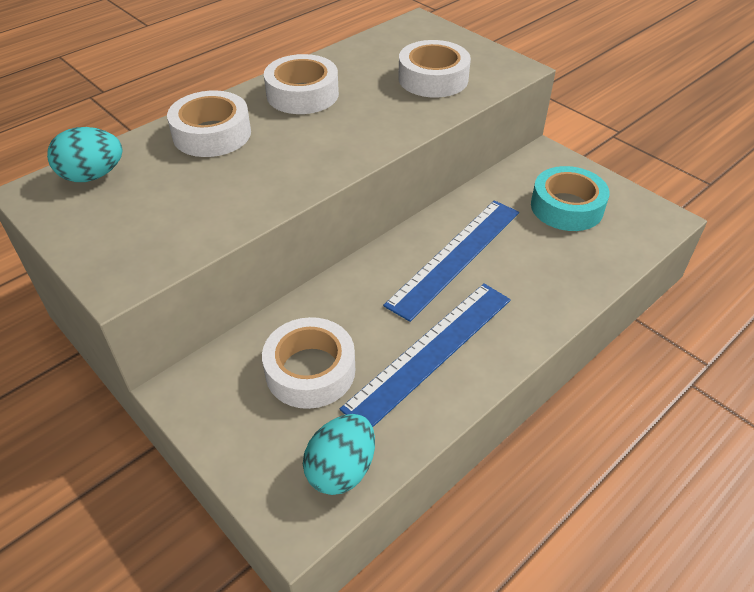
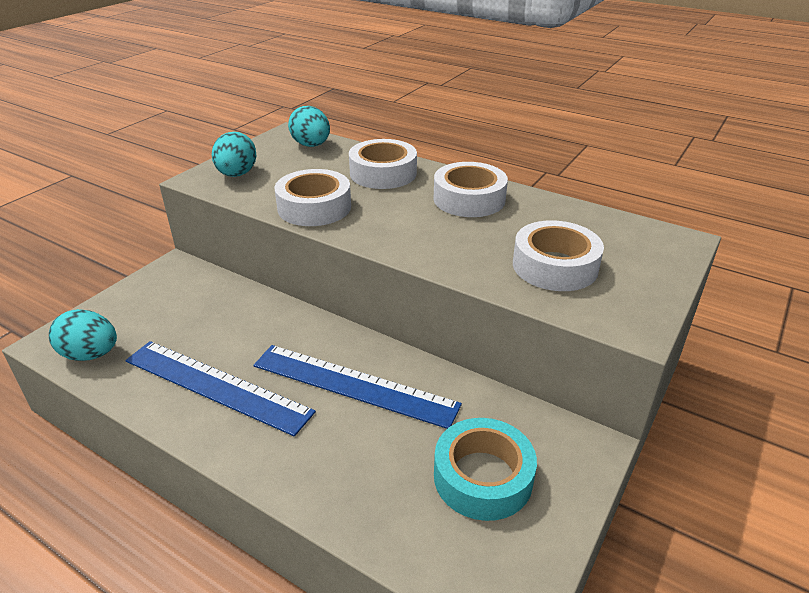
camera: 75 degrees right, 10 degrees down
(132, 245) = (237, 174): none -> turquoise egg
(310, 370) = (192, 319): white tape -> white tape (314, 207)

